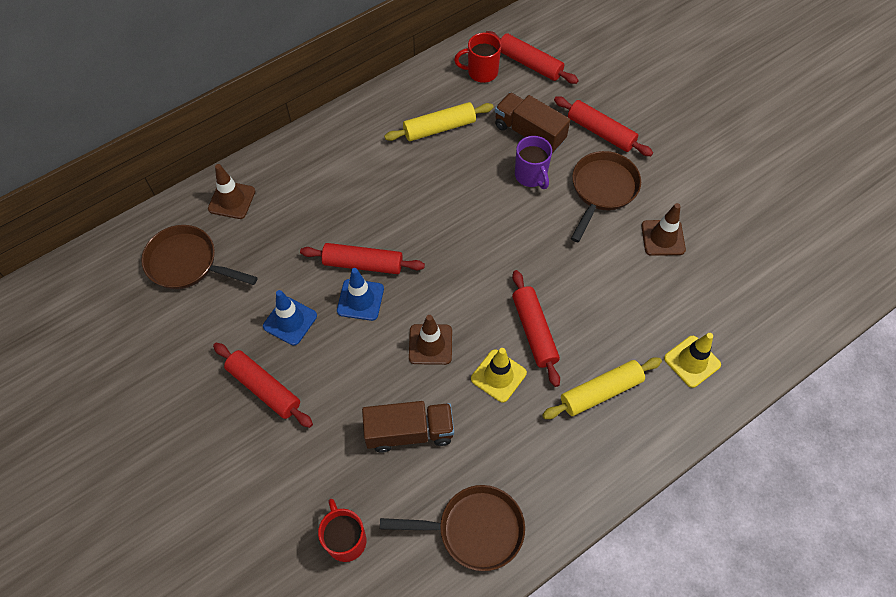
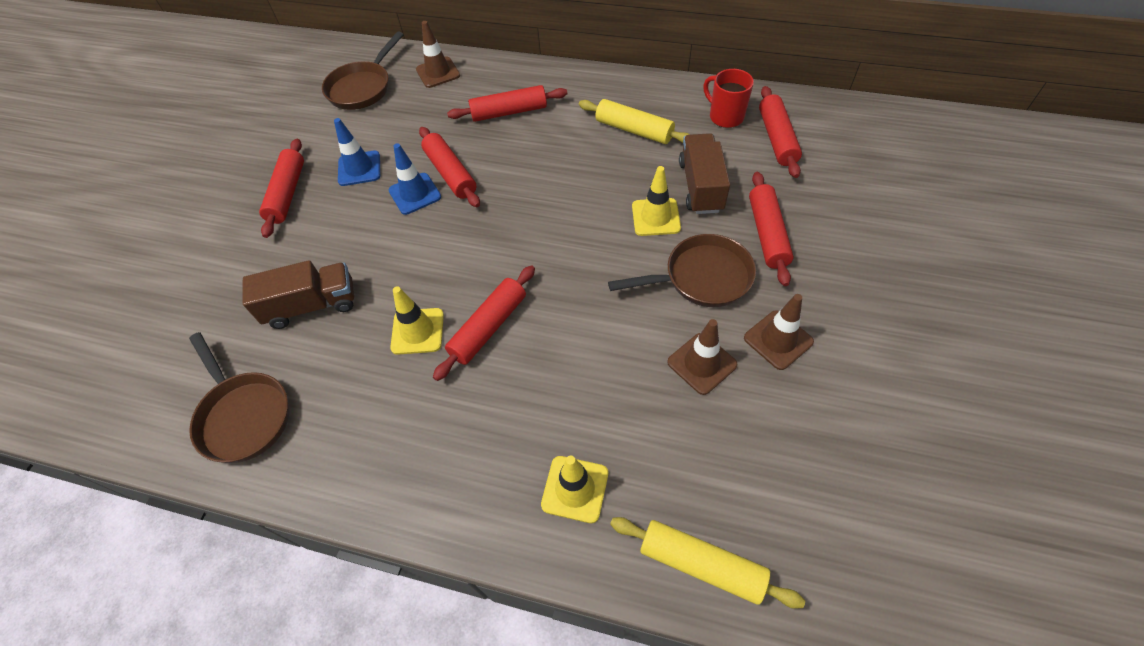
camera: 55 degrees right, 5 degrees down
(187, 263) = (362, 88): brown pan -> brown pan turned 135 degrees counterclockwise
(336, 185) = (509, 112): none -> red rolling pin
(345, 539) = (181, 329): red mug -> none
(409, 432) = (312, 305): brown truck -> brown truck turned 60 degrees counterclockwise
(430, 344) = (410, 264): brown traffic cone -> brown traffic cone (778, 340)
(531, 176) = (656, 217): purple mug -> yellow traffic cone
(600, 392) = (466, 425): yellow rolling pin -> yellow rolling pin (701, 564)

